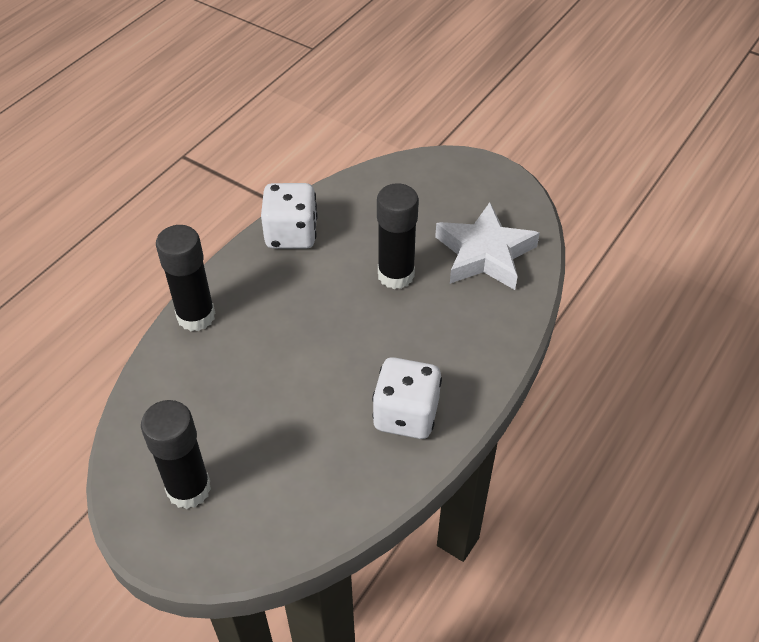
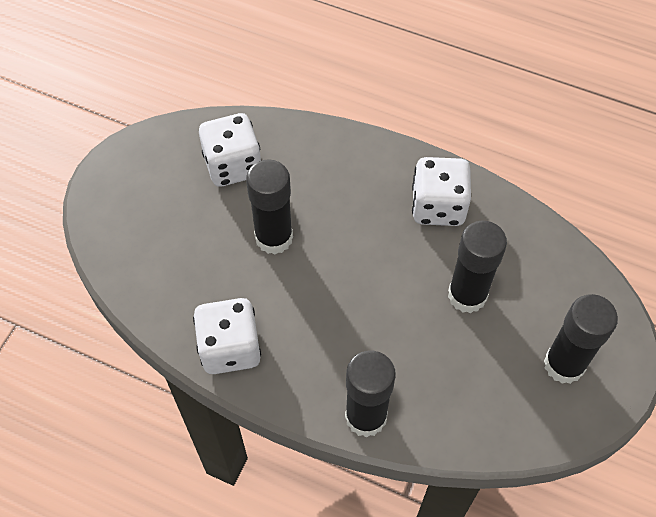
camera: 100 degrees left, 10 degrees up
(292, 419) = (467, 295): none -> black glue stick
(485, 254) = (233, 165): white star -> white dice

